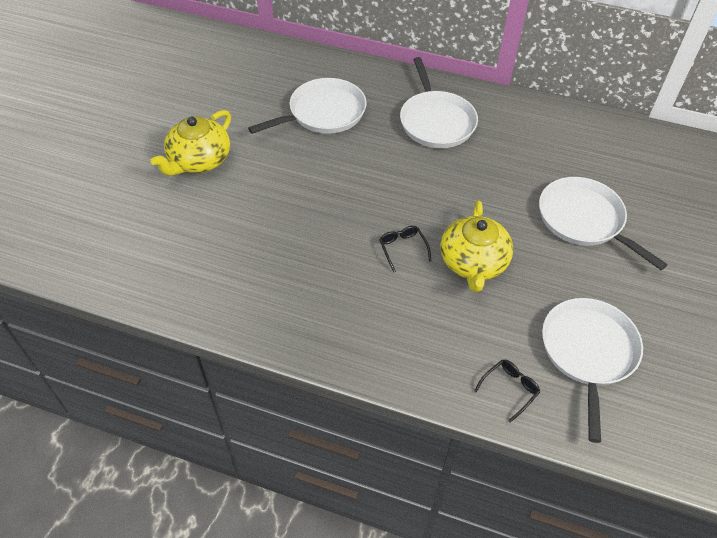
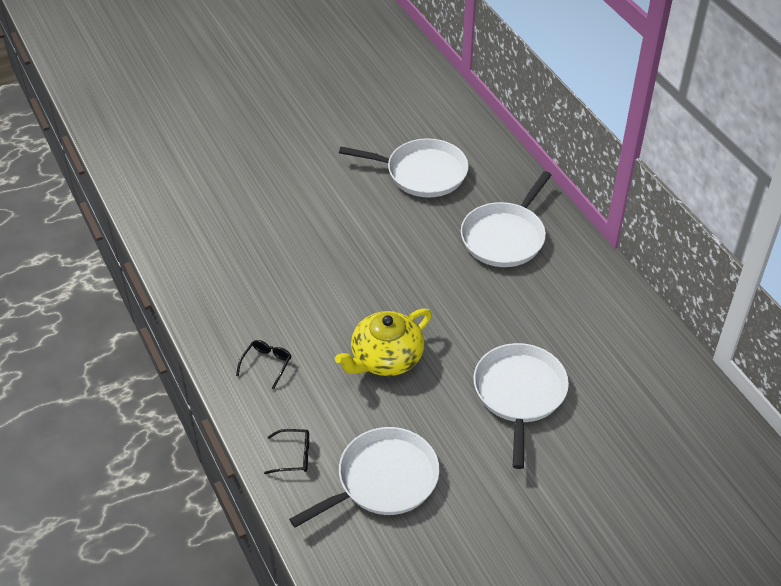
camera: 45 degrees right, 5 degrees down
(199, 160) = (287, 151): yellow teapot -> none
(402, 248) = (348, 311): black glasses -> black glasses (267, 364)

